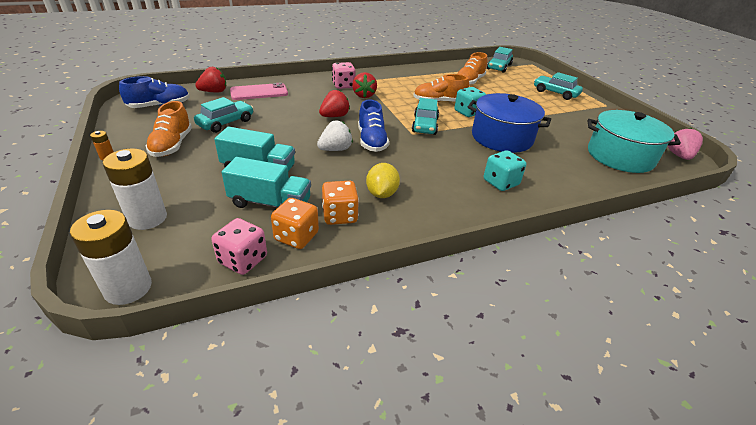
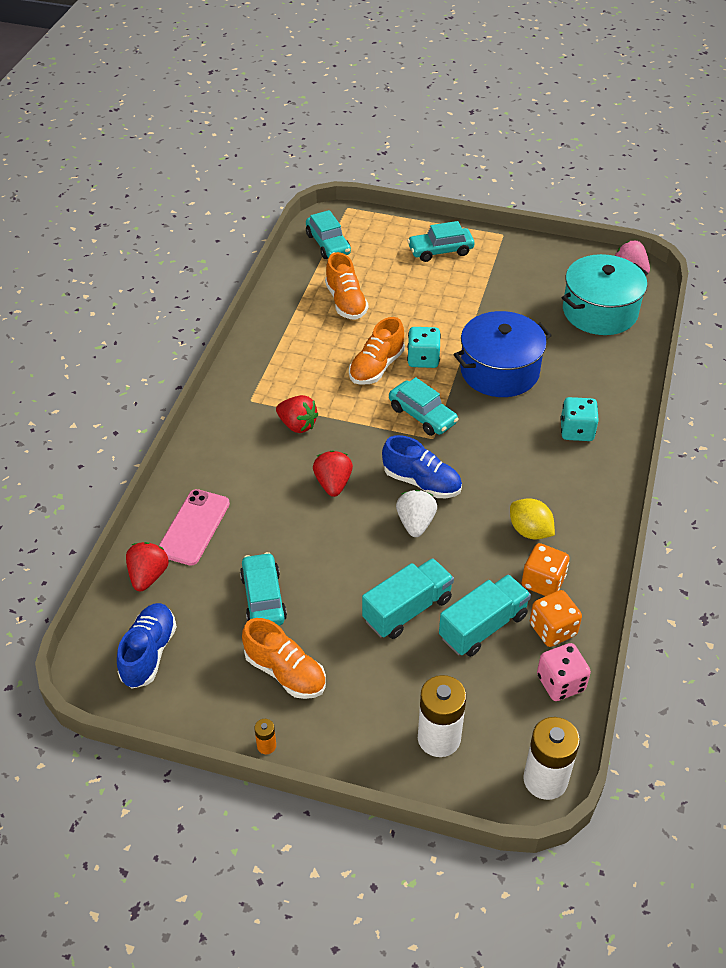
camera: 50 degrees left, 10 degrees up
(343, 85) = (249, 429): pink dice -> none

